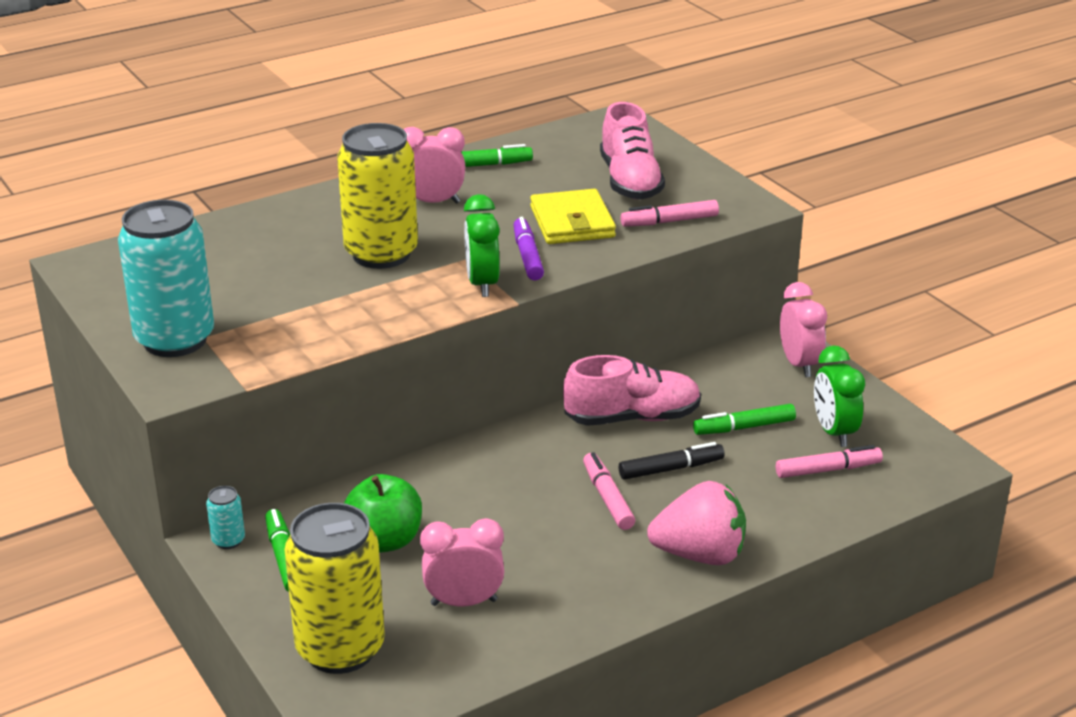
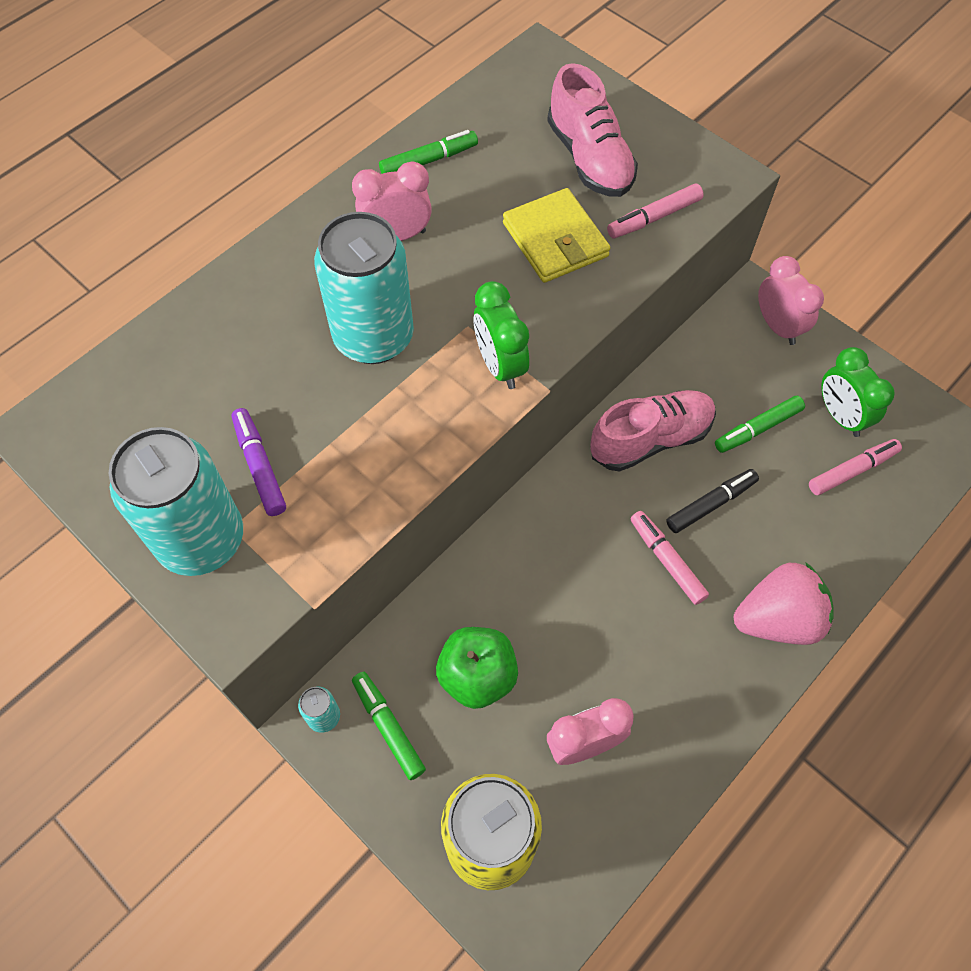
camera: 15 degrees left, 30 degrees up
(381, 254) = (373, 337): yellow can -> turquoise can
(527, 256) = (530, 307): purple marker -> purple marker (259, 466)

